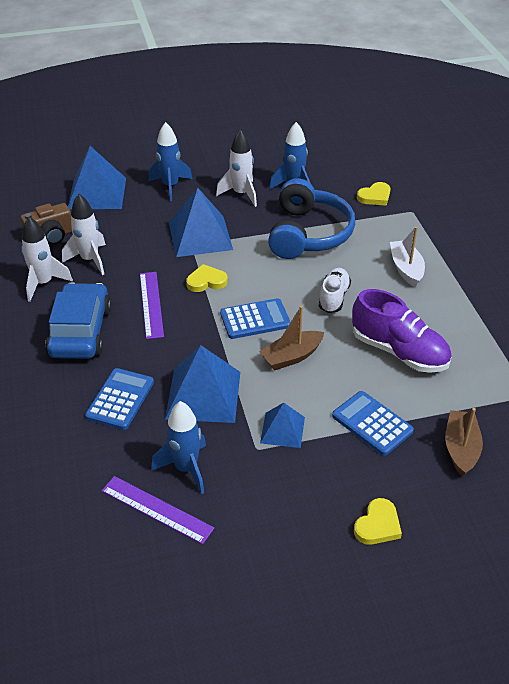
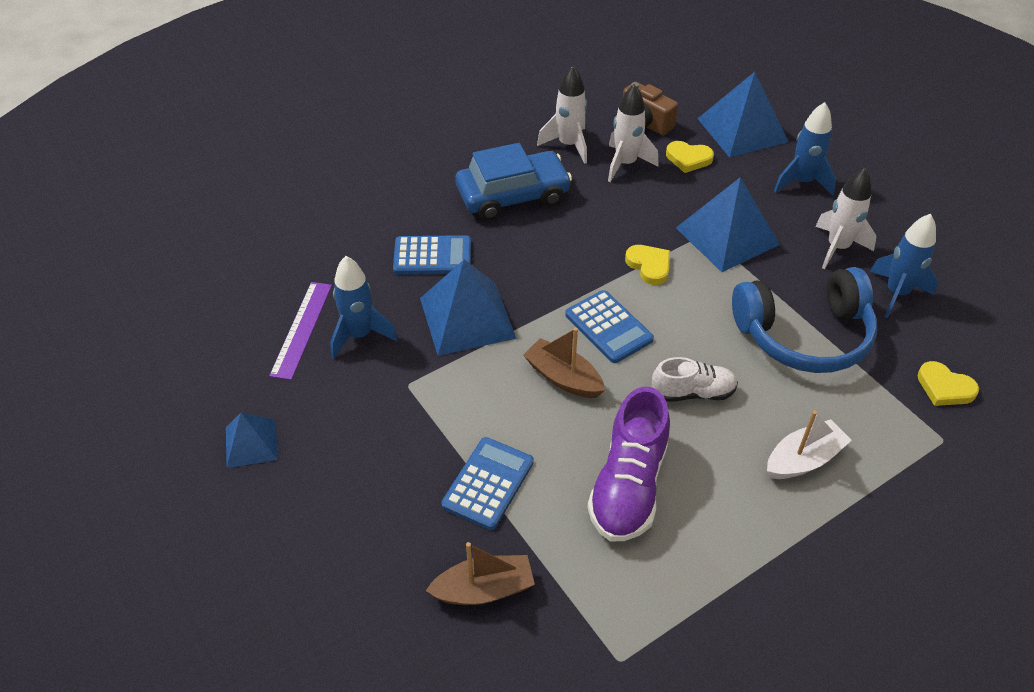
camera: 70 degrees right, 5 degrees up
(151, 304) = (583, 233): purple ruler -> none
(282, 430) = (444, 400): blue pyramid -> blue pyramid (251, 443)
(378, 525) = (335, 523): yellow heart -> yellow heart (688, 159)

